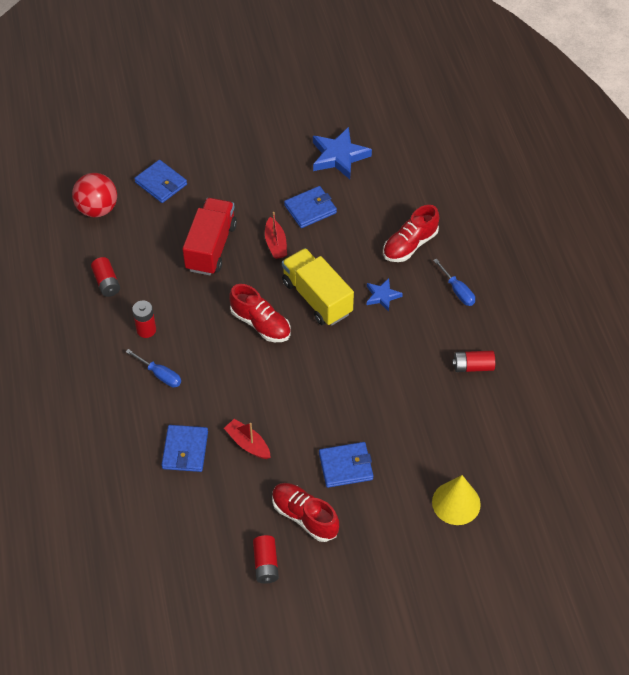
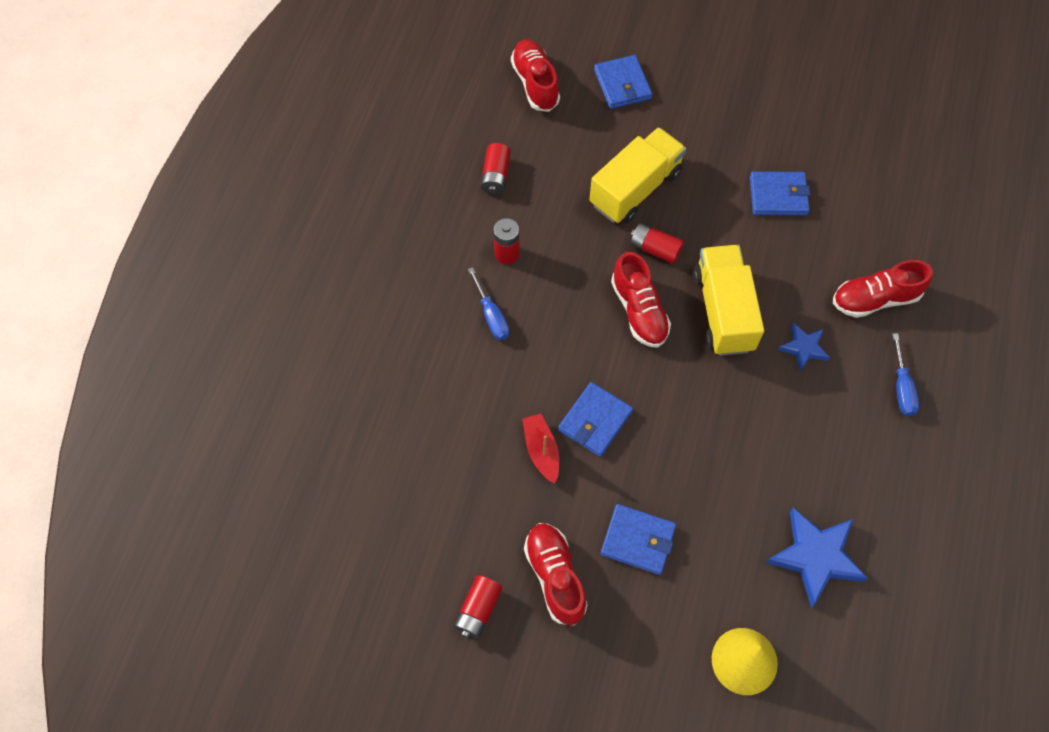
camera: 30 degrees right, 10 degrees up
(97, 209) = (535, 83): red ball -> red shoe
(185, 450) = (468, 421): blue wallet -> blue wallet (595, 421)
(211, 247) = (635, 189): red truck -> yellow truck
(275, 243) = (712, 220): red boat -> none
(339, 156) = (850, 145): blue star -> blue star (815, 557)
(472, 366) = (865, 495): red battery -> red battery (655, 249)

